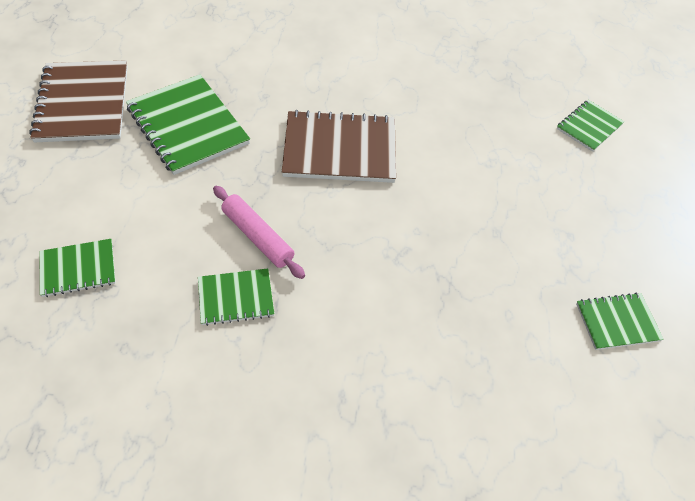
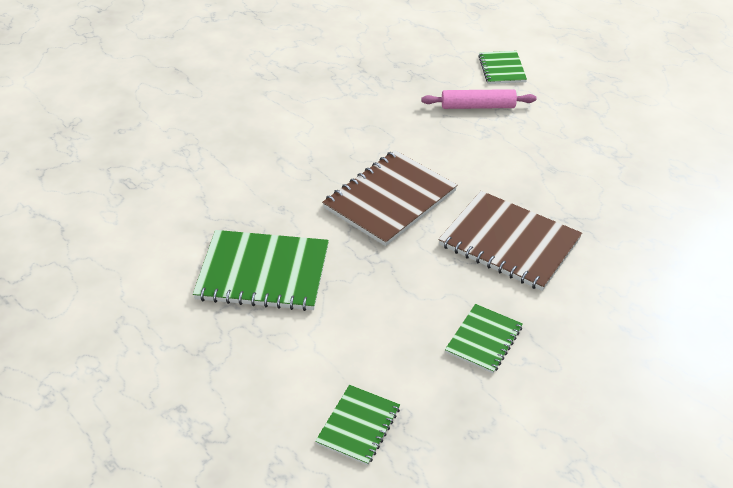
camera: 45 degrees left, 10 degrees down
(83, 103) = (151, 328): brown notebook -> brown notebook (509, 242)
(258, 237) = (434, 294): pink rolling pin -> pink rolling pin (478, 106)
(617, 322) = (675, 163): green notebook -> none

